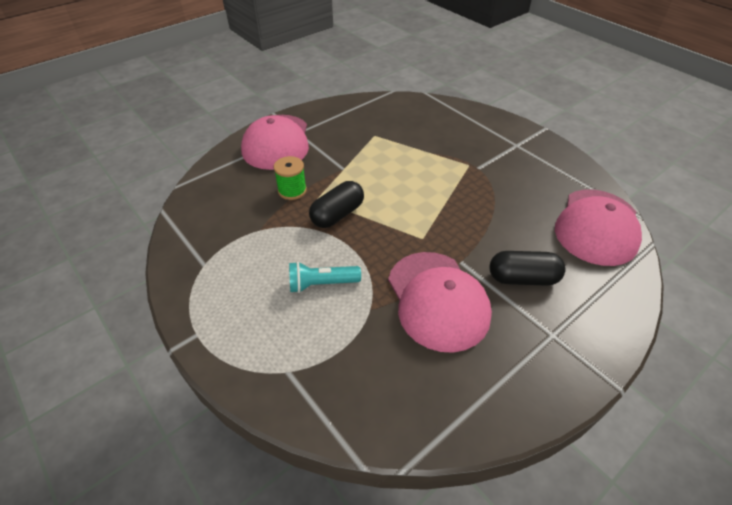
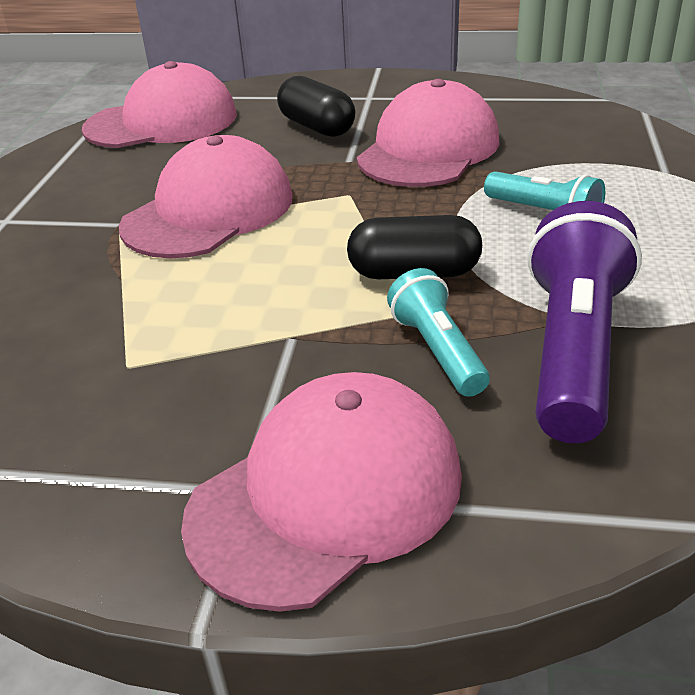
camera: 130 degrees left, 10 degrees down
(248, 216) = (572, 350): none -> purple flashlight
(292, 190) = (437, 351): green spool -> turquoise flashlight
(459, 192) = (209, 211): none -> pink cap

